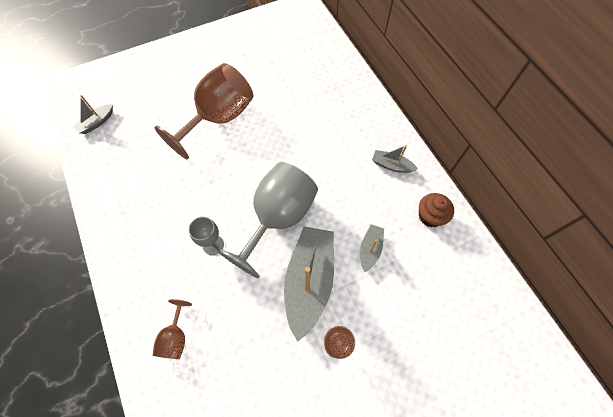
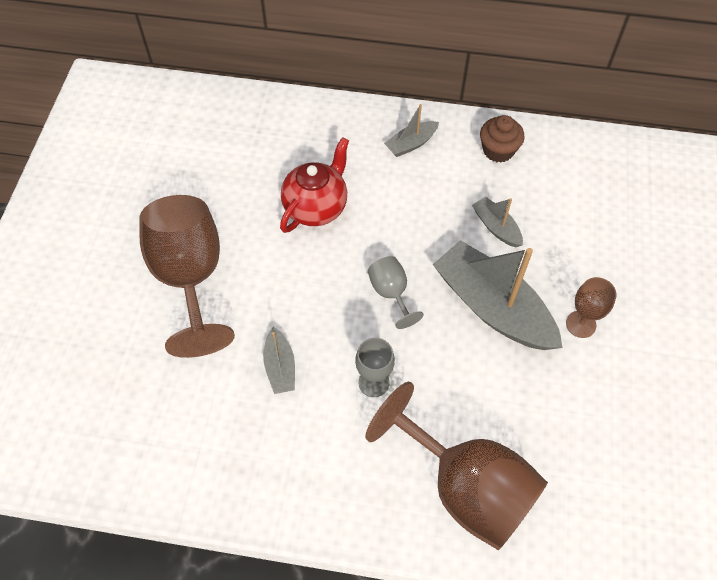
camera: 55 degrees left, 5 degrees down
(97, 123) = (55, 436): grey boat -> grey boat (280, 367)
(176, 337) = (465, 487): brown goblet -> brown goblet, size x2.17
(278, 218) = (391, 293): grey goblet -> grey goblet, size x0.46
(306, 146) = (316, 207): none -> red teapot

